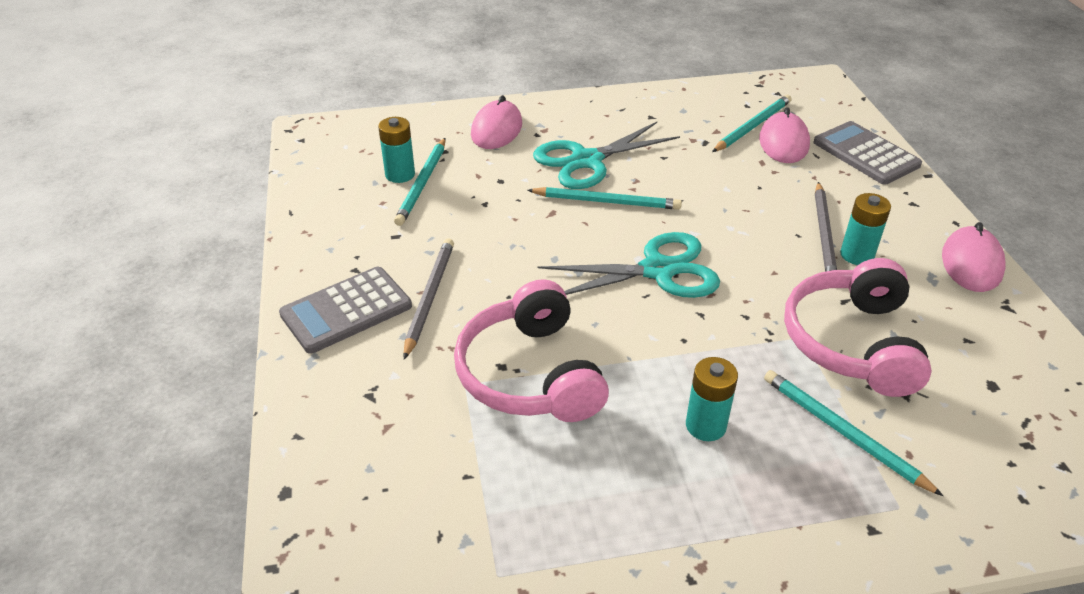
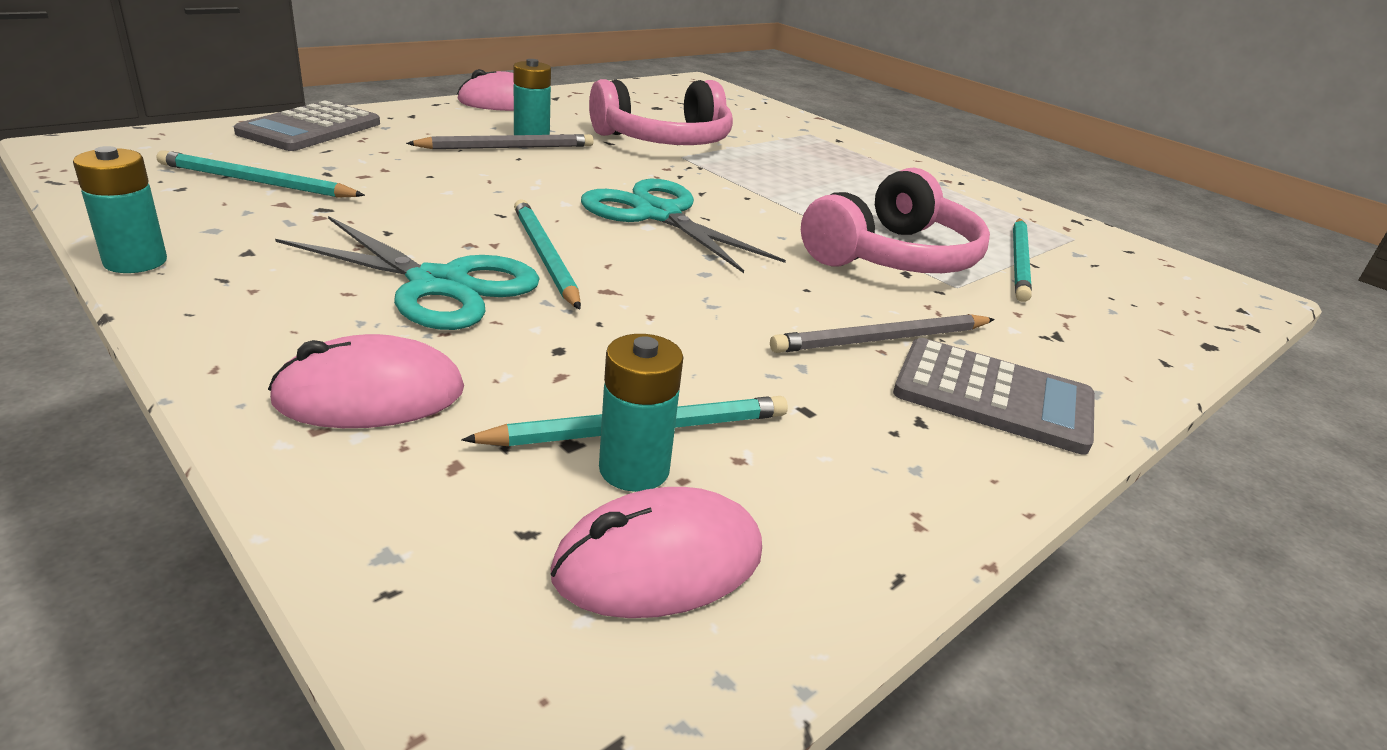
camera: 125 degrees left, 10 degrees down
(705, 426) = (833, 184): turquoise battery -> turquoise battery (135, 261)
(784, 142) = (300, 165): pink mouse -> pink mouse (658, 562)
(843, 432) = (769, 145): turquoise pencil -> turquoise pencil (1019, 262)

